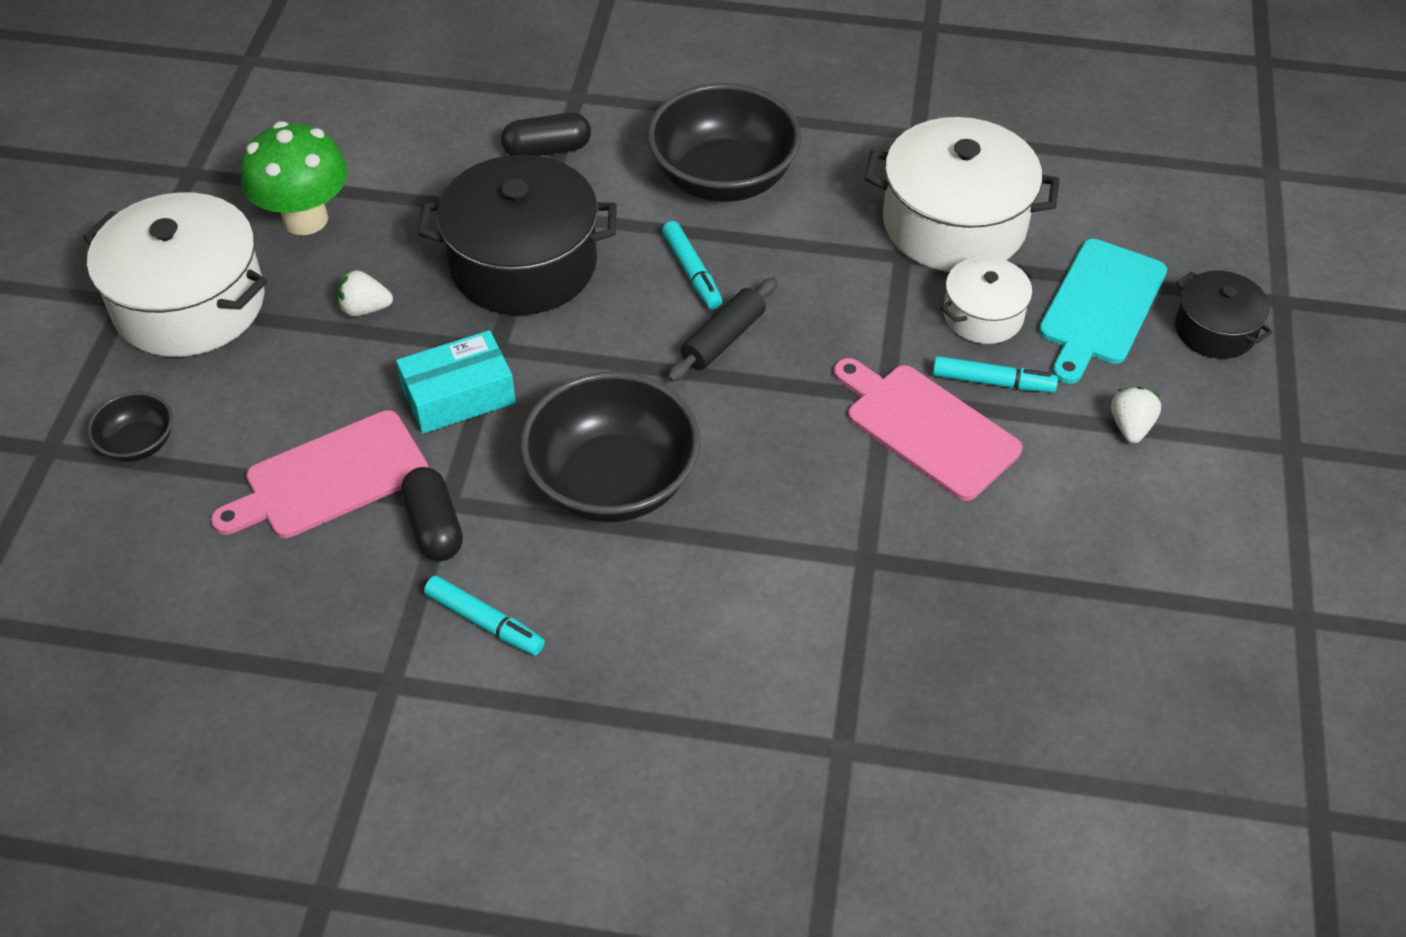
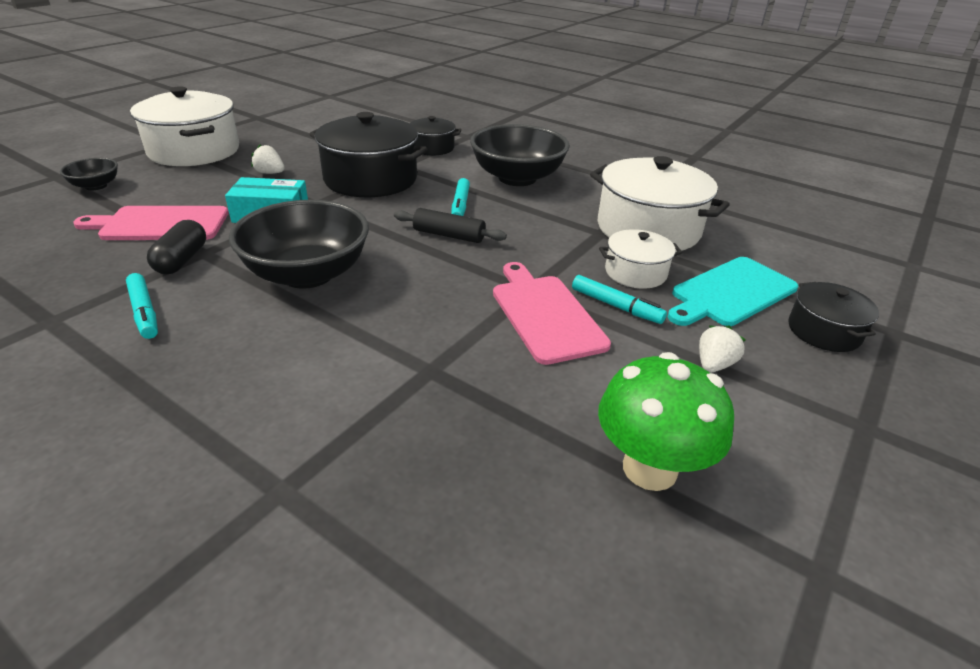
camera: 25 degrees right, 15 degrees down
(305, 219) = (285, 140): green mushroom -> green mushroom (649, 469)
(547, 149) = (432, 148): black capsule -> black pot
(723, 339) = (449, 235): black rolling pin -> black rolling pin turned 45 degrees clockwise

